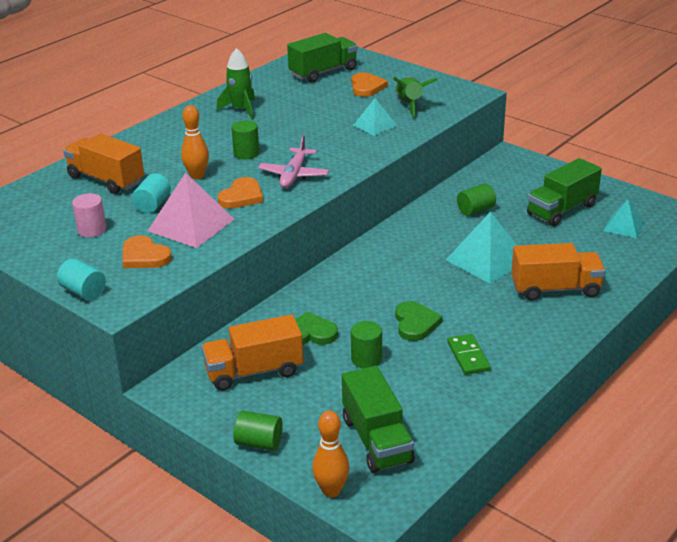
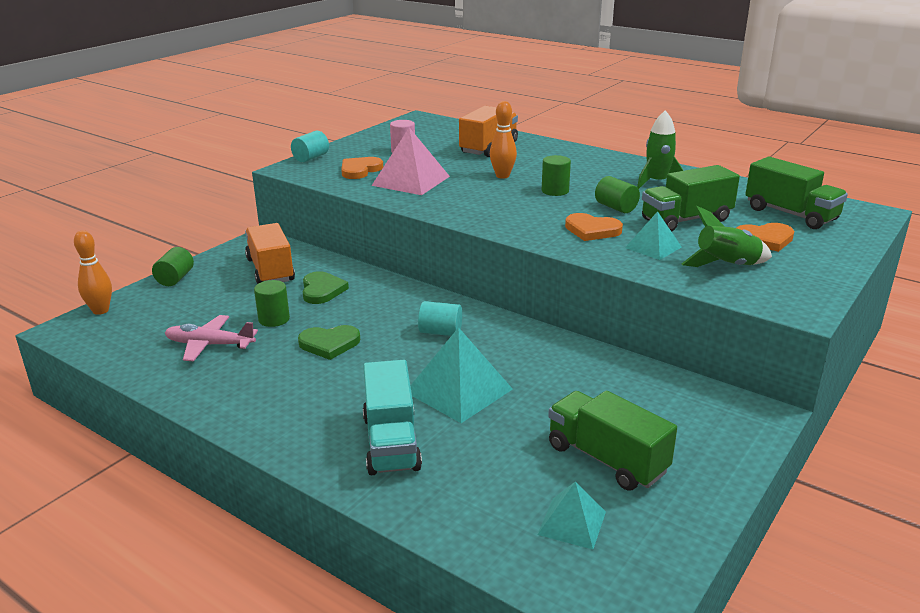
camera: 85 degrees right, 5 degrees down
(153, 205) = (445, 165): turquoise cylinder -> turquoise cylinder (440, 332)
(241, 196) = (465, 195): orange heart -> orange heart (592, 230)
(294, 175) = (514, 213): pink plane -> pink plane (210, 345)
(376, 440) = (153, 328): green truck -> green truck (686, 220)
(468, 356) = (263, 376): green domino -> none
(475, 210) = (582, 383): green cylinder -> green cylinder (616, 207)
(555, 289) = (391, 442): orange truck -> turquoise truck

